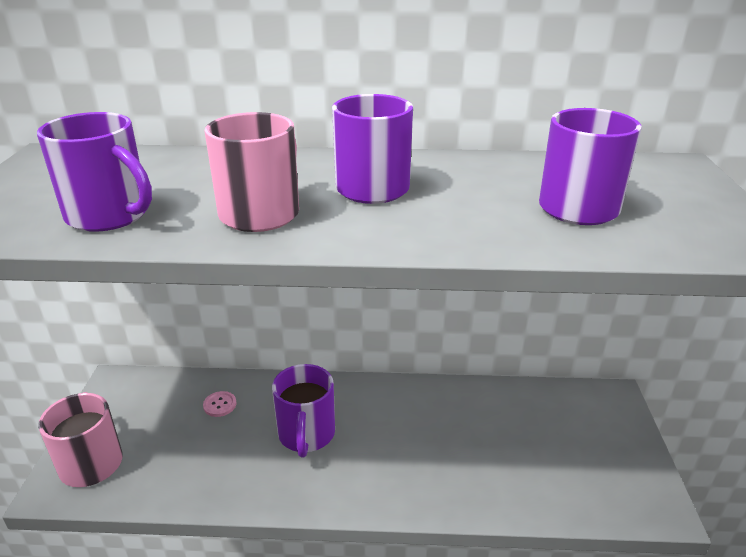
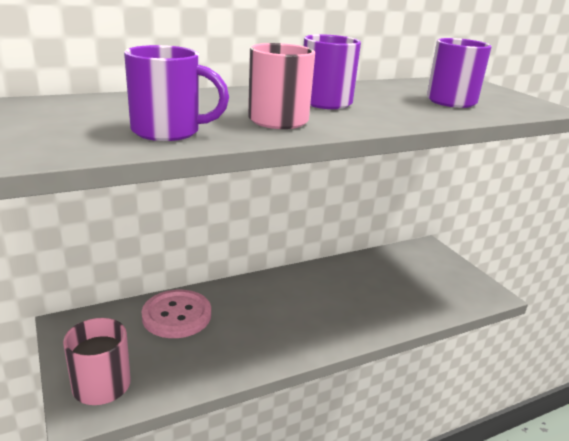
camera: 30 degrees left, 5 degrees down
(220, 405) = (177, 315): pink button -> pink button, size x2.45
(306, 435) = (261, 316): purple mug -> none

